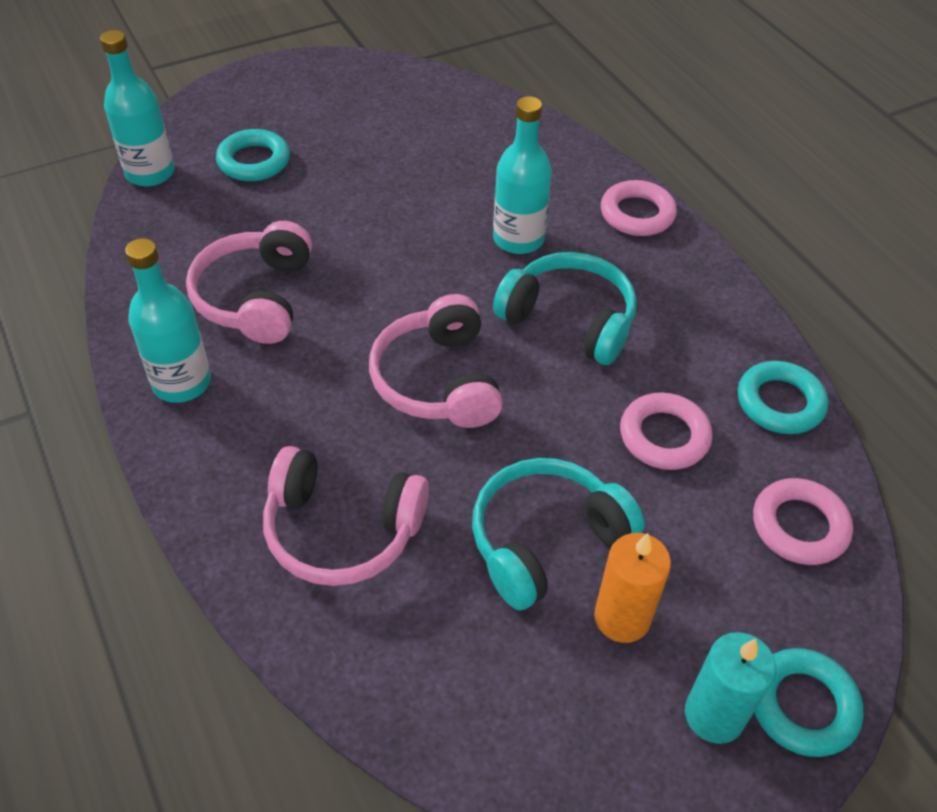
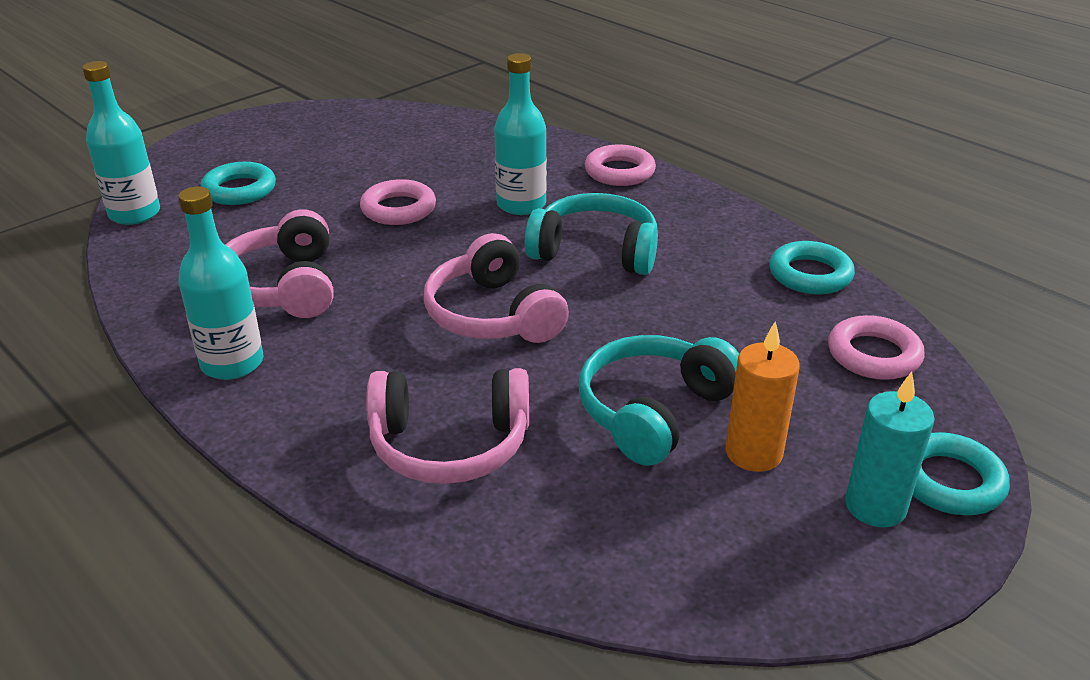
camera: 15 degrees left, 15 degrees down
(664, 436) = (722, 316): pink ring -> pink ring (398, 209)

